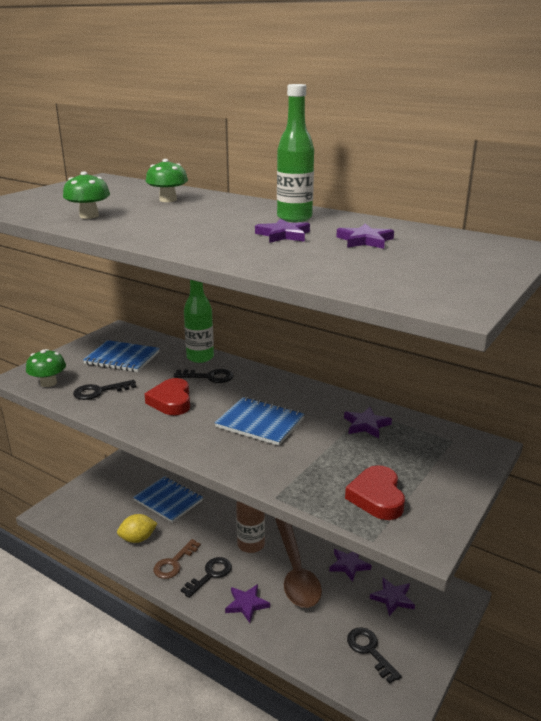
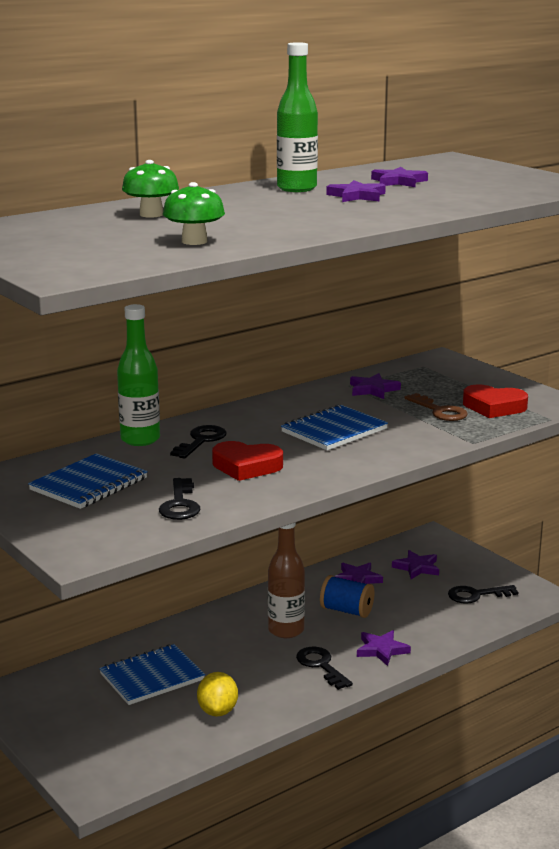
camera: 70 degrees left, 5 degrees down
(48, 383) = (119, 536): green mushroom -> none
(174, 563) = (284, 688): brown key -> brown key (439, 411)
(295, 570) = (347, 611): brown spoon -> blue spool

